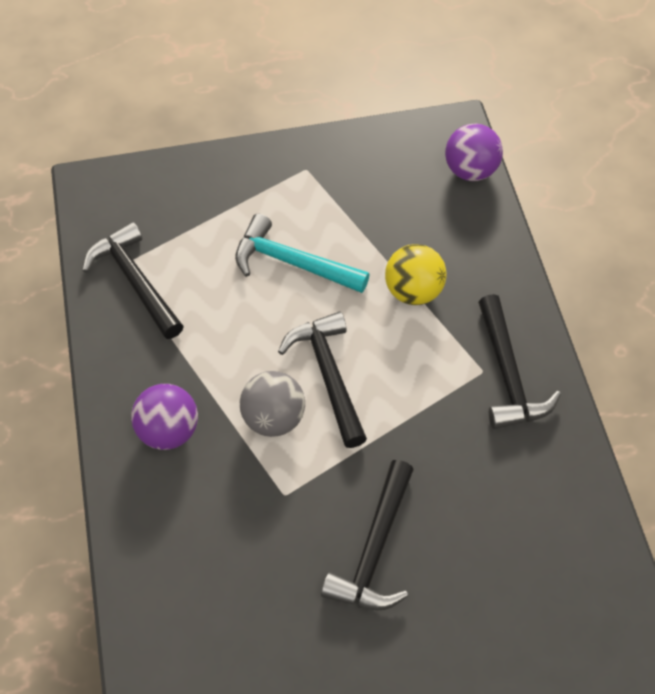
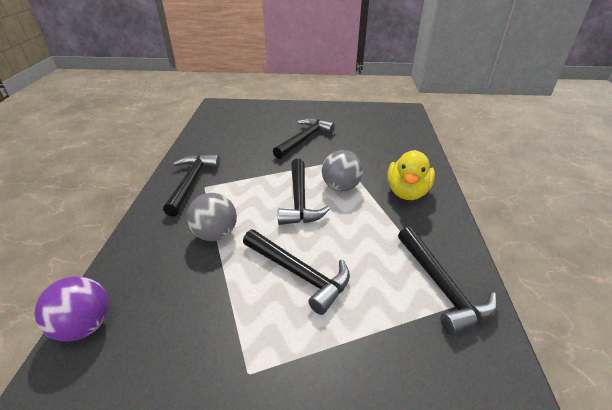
camera: 165 degrees left, 20 degrees down
(168, 431) = (407, 192): purple ball -> yellow duck
(292, 263) = (299, 273): turquoise hammer -> black hammer
(413, 291) = (215, 234): yellow ball -> grey ball

